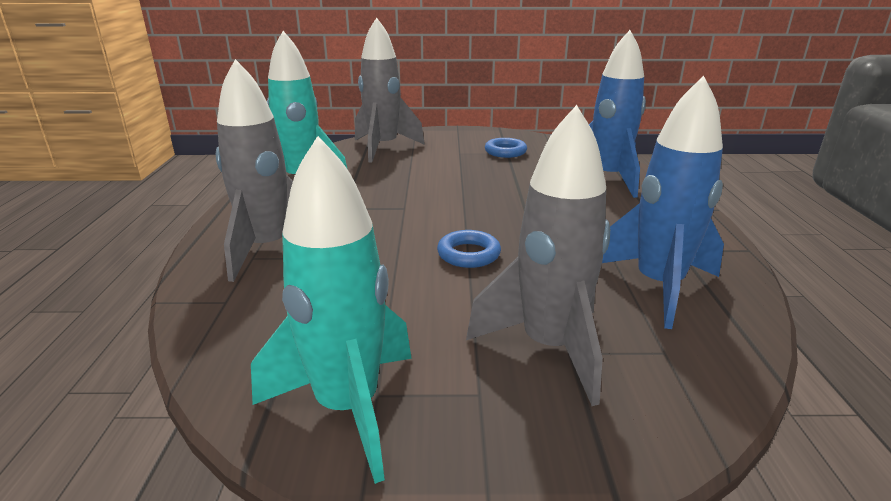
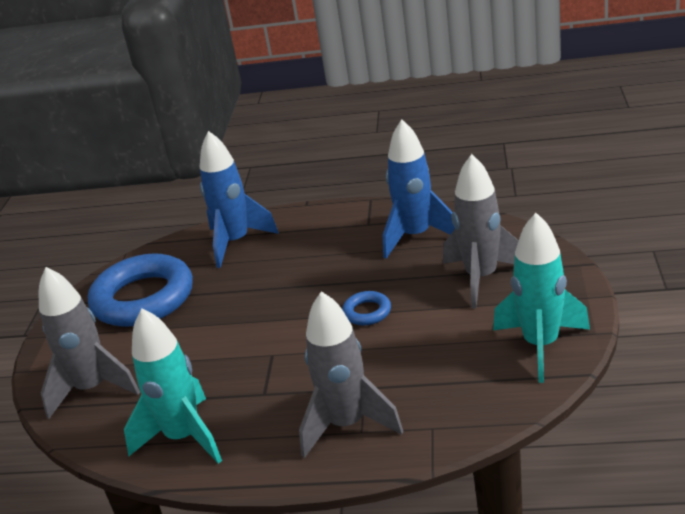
camera: 80 degrees left, 5 degrees up
(505, 152) = (143, 298): blue ring -> blue ring, size x2.32

